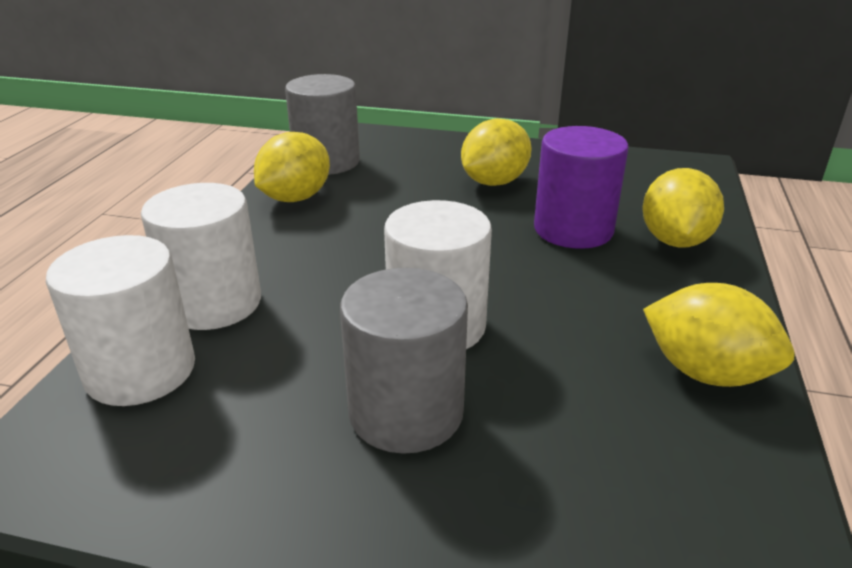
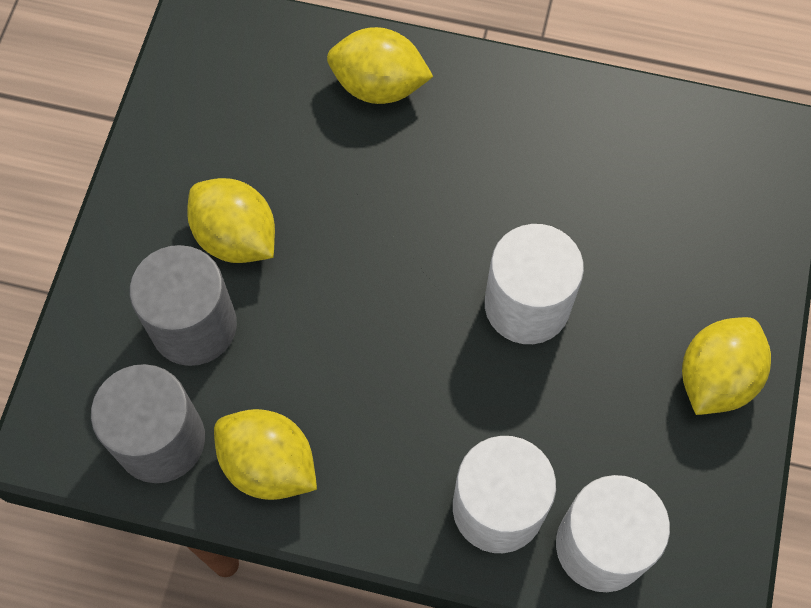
camera: 90 degrees left, 35 degrees up
(406, 412) = (636, 328): grey cylinder -> grey cylinder (194, 326)
(573, 230) = (355, 171): purple cylinder -> none
(705, 372) = (578, 117): yellow lemon -> yellow lemon (716, 378)

